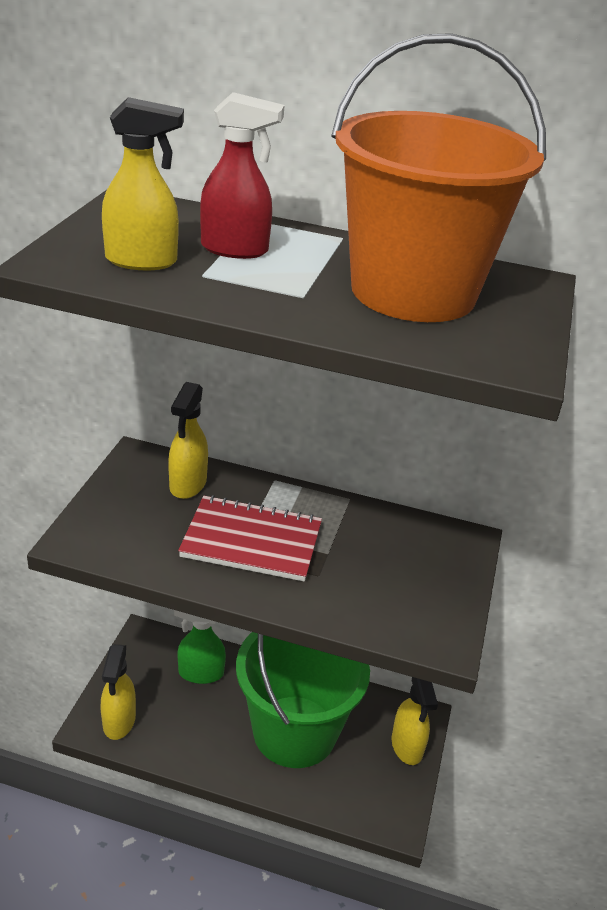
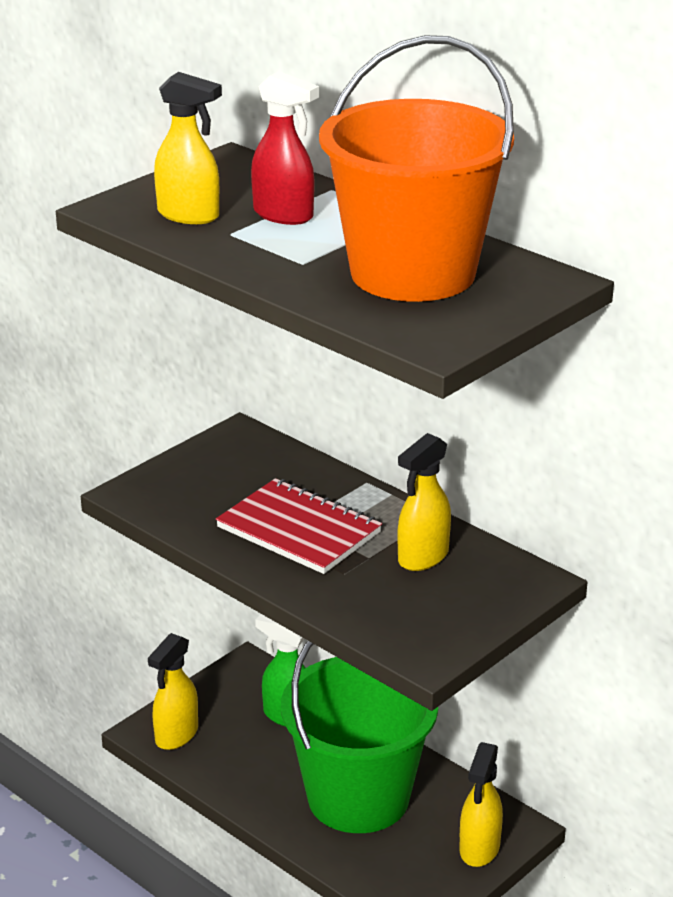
camera: 30 degrees right, 5 degrees down
(187, 485) = (272, 468): yellow spray bottle -> yellow spray bottle (422, 557)

